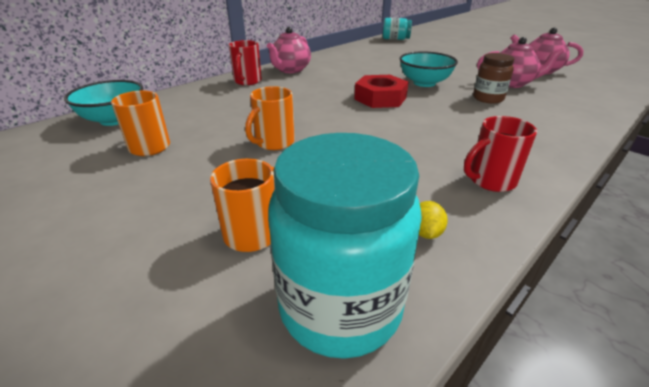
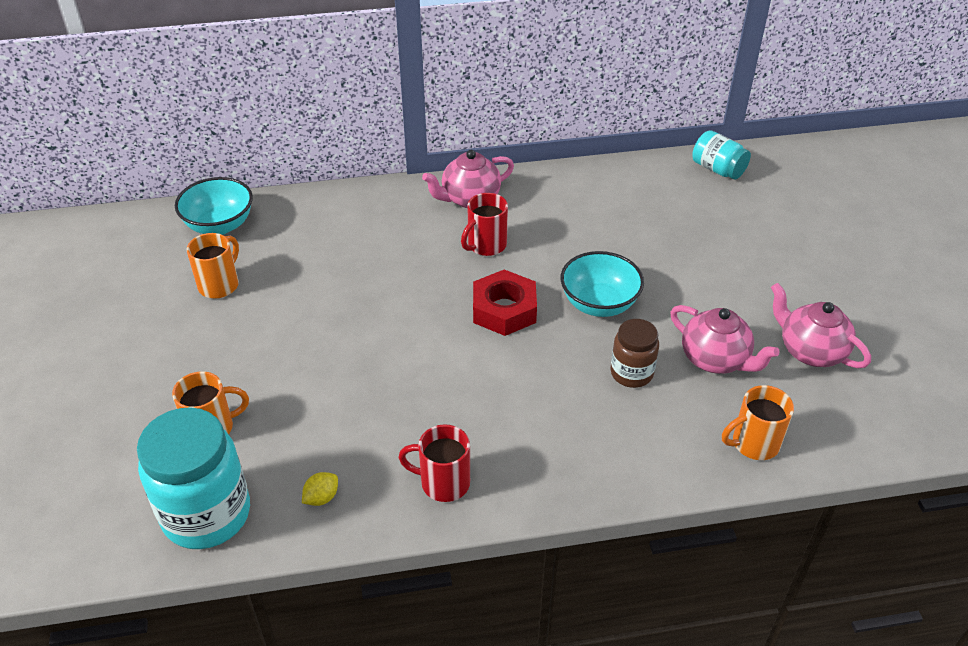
camera: 35 degrees right, 10 degrees up
(247, 81) = (396, 205): red mug -> red mug (486, 245)
(274, 143) = (320, 332): orange mug -> orange mug (753, 443)

